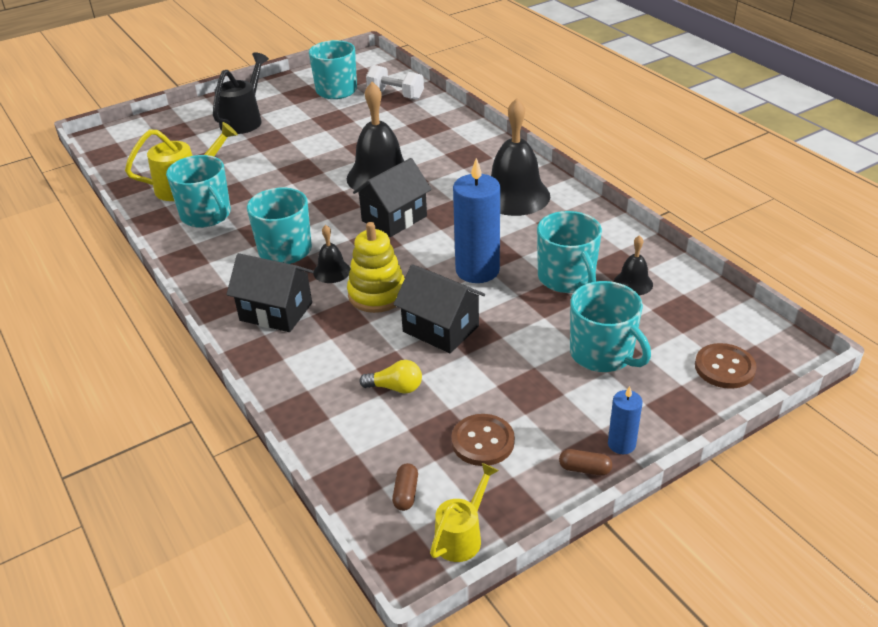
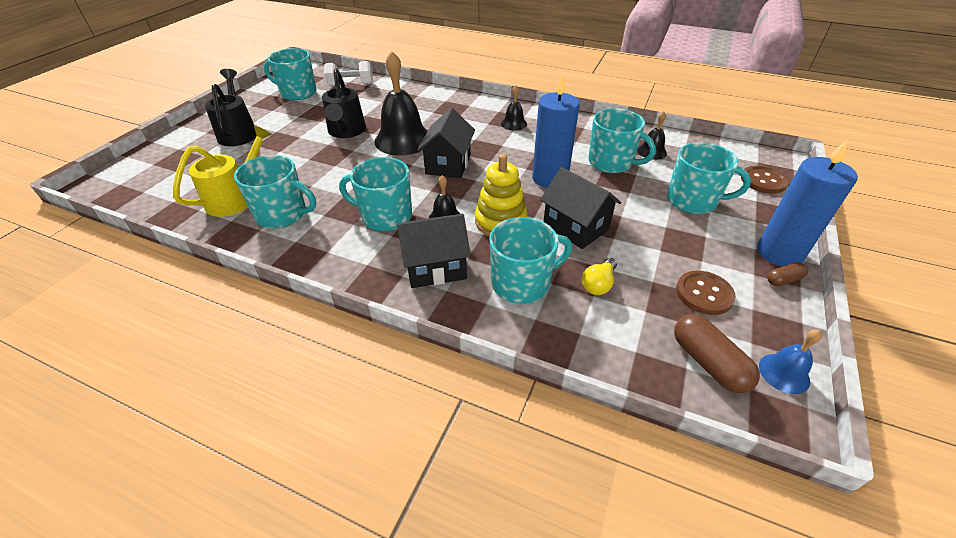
camera: 35 degrees left, 5 degrees up
(330, 356) = (522, 283): none -> turquoise mug
(337, 149) = (346, 131): none -> black watering can
(395, 387) = (598, 284): yellow light bulb -> yellow light bulb turned 150 degrees clockwise
(406, 493) = (708, 362): brown capsule -> brown capsule, size x1.82
(440, 329) = (575, 227): black house -> black house turned 45 degrees clockwise
(462, 536) = (784, 373): yellow watering can -> blue bell
(514, 196) = (514, 124): black bell -> black bell, size x0.48
(621, 444) = (779, 253): blue candle -> blue candle, size x1.97

